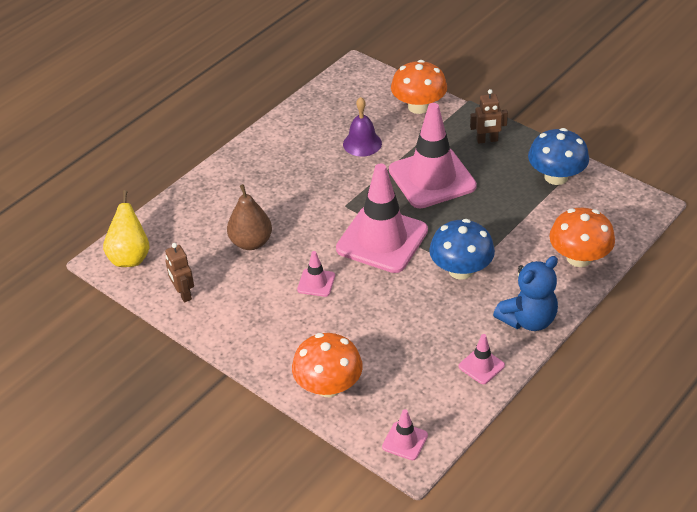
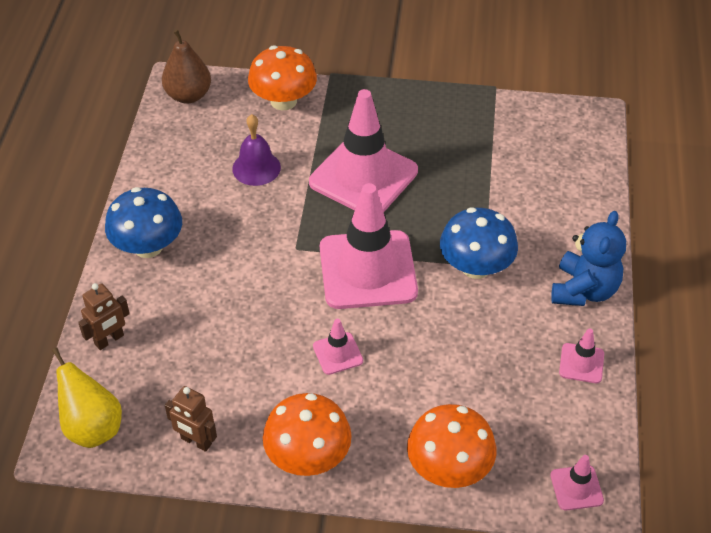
camera: 35 degrees left, 5 degrees up
(251, 242) = (225, 340): brown pear -> brown pear (188, 95)
(487, 140) = (385, 110): brown robot -> brown robot (109, 340)
(556, 177) = (485, 123): blue mushroom -> blue mushroom (148, 246)
(579, 258) = (576, 200): orange mushroom -> orange mushroom (308, 456)

